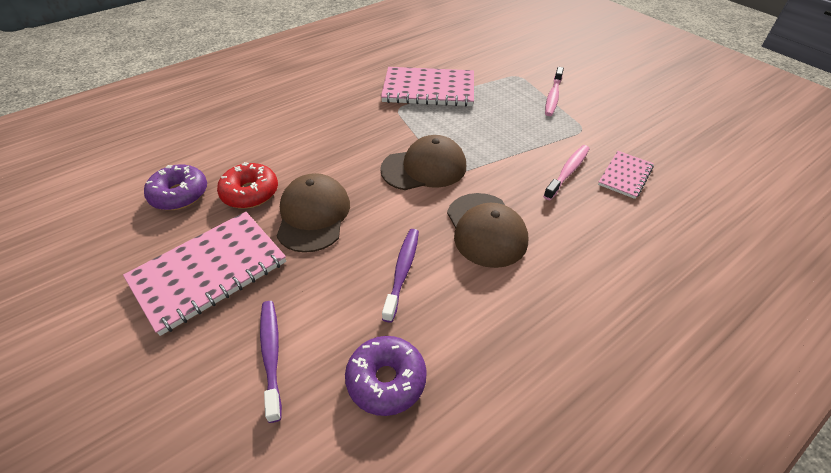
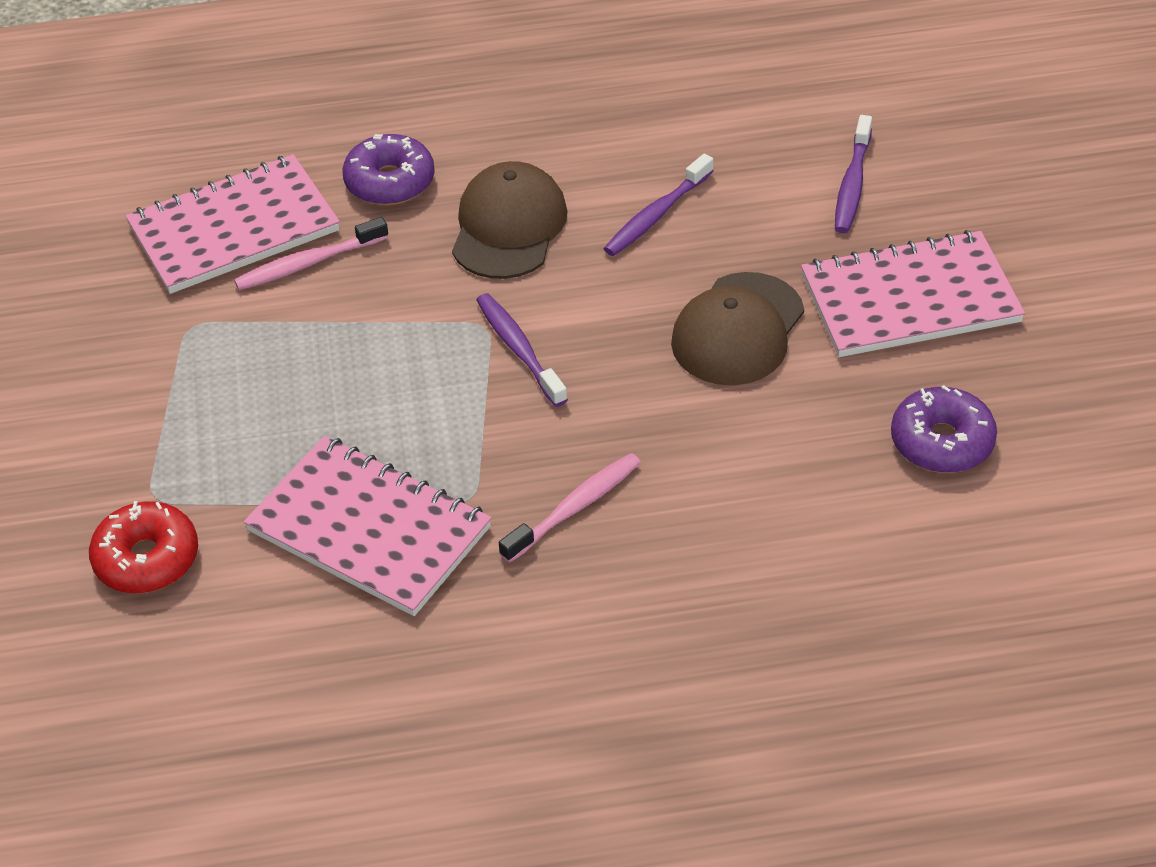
camera: 150 degrees left, 0 degrees up
(250, 193) = (823, 403): red donut -> red donut (147, 559)
(386, 380) = (738, 126): purple donut -> purple donut (390, 182)
(424, 168) = (519, 349): brown cap -> purple toothbrush
(553, 96) = (152, 414): pink toothbrush -> pink toothbrush (575, 508)
(625, 176) = (234, 228): pink notebook -> pink notebook, size x1.87

